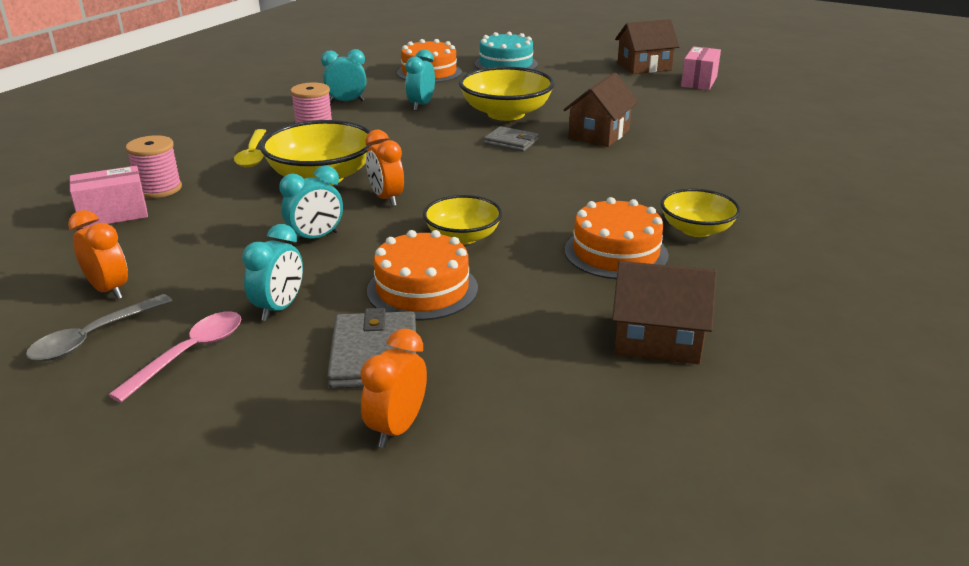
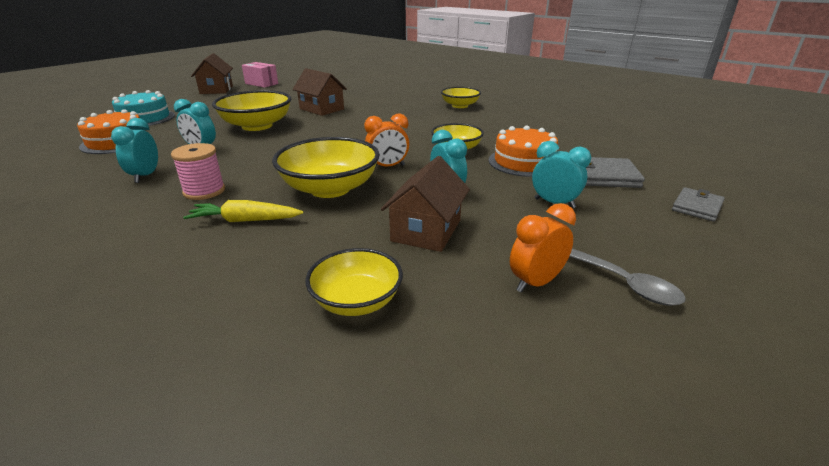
camera: 80 degrees left, 0 degrees up
(113, 214) = (356, 301): pink box -> yellow bowl
(159, 189) = (298, 274): pink spool -> none
(190, 353) = (624, 234): pink spoon -> none
(253, 155) = (245, 220): yellow spoon -> yellow carrot
(397, 428) = (666, 173): orange clock -> none
(511, 142) = (313, 128): grey wallet -> grey wallet (697, 207)
(616, 252) = (482, 120): orange cake -> none
(657, 340) = (565, 122): brown house -> brown house (426, 230)

